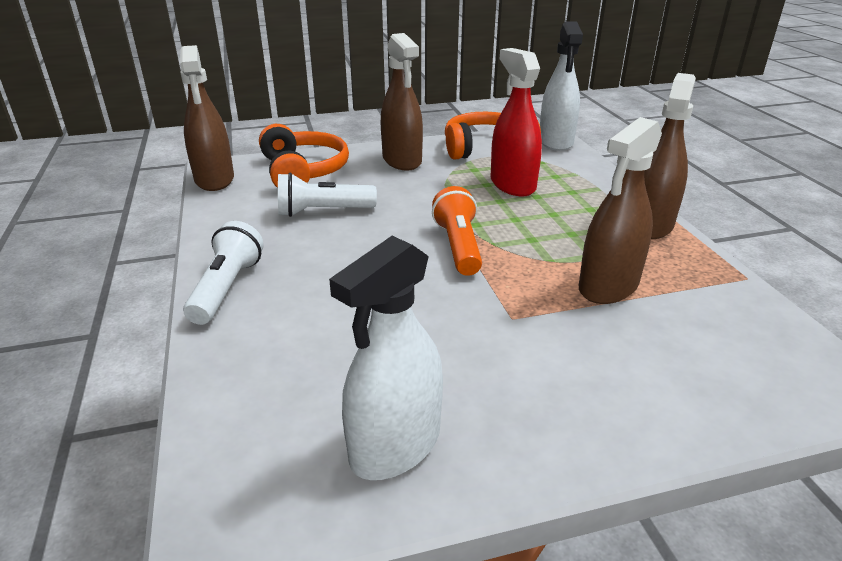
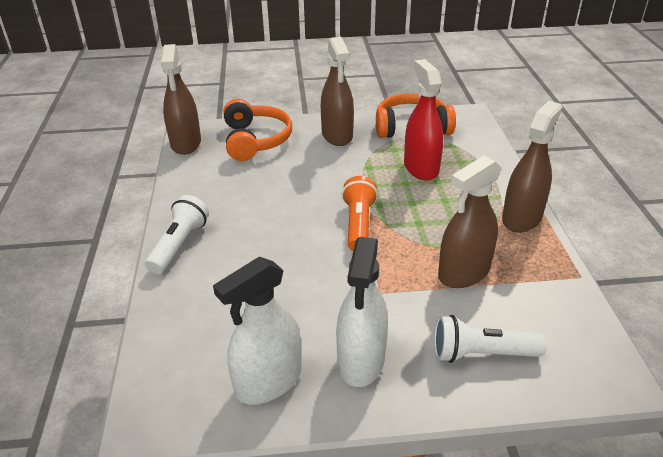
camera: 10 degrees right, 5 degrees up
(323, 211) = (262, 182): white flashlight -> white flashlight (481, 354)
(556, 141) = (474, 124): white spray bottle -> white spray bottle (361, 360)

